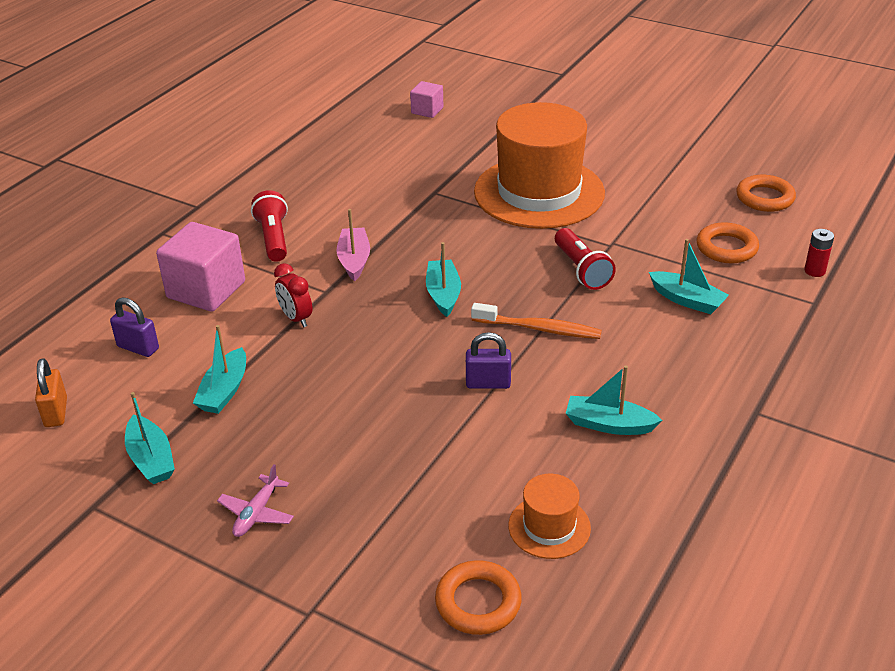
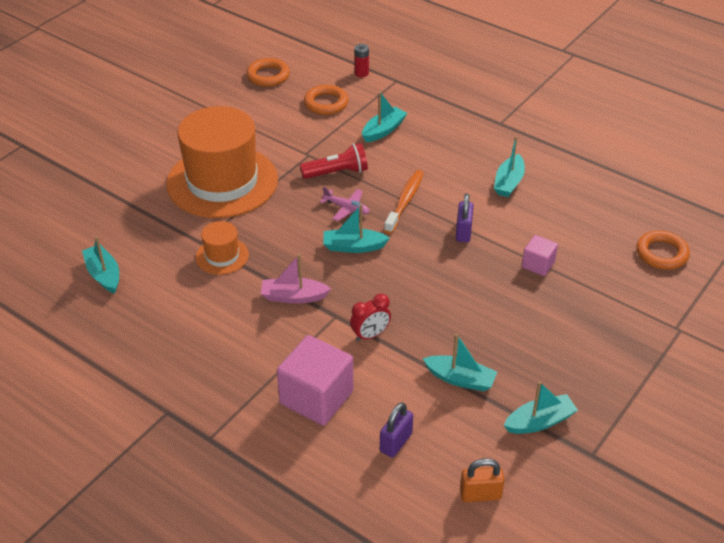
camera: 85 degrees left, 5 degrees up
(256, 513) = (594, 356): pink plane -> pink plane (347, 208)
(273, 238) = (244, 351): red flashlight -> none
(377, 147) = (104, 275): none -> turquoise boat
(427, 110) = (47, 237): pink cube -> pink cube (538, 264)
(549, 527) = (599, 218): orange hat -> orange hat (222, 256)

